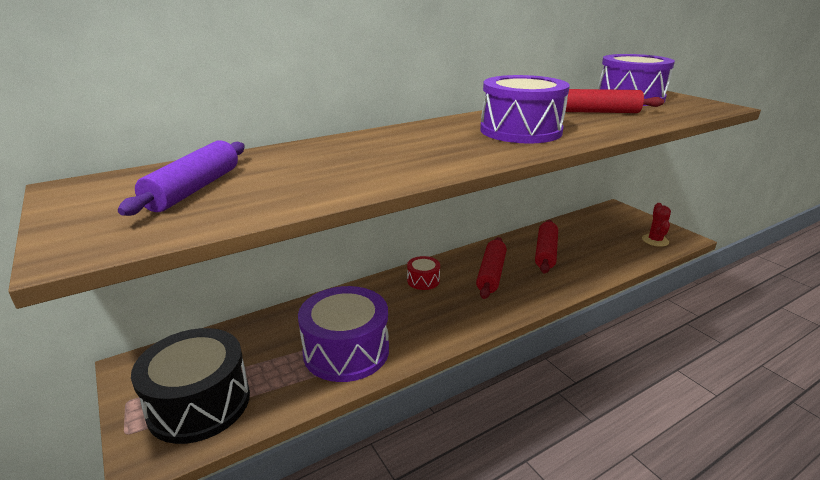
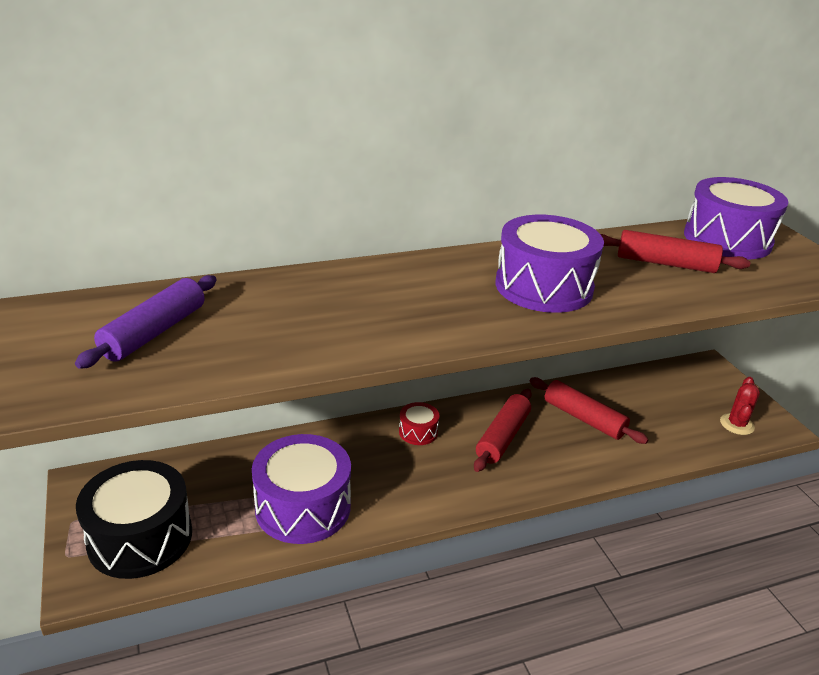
camera: 10 degrees right, 5 degrees up
(546, 252) = (584, 418): red rolling pin -> red rolling pin turned 75 degrees counterclockwise

